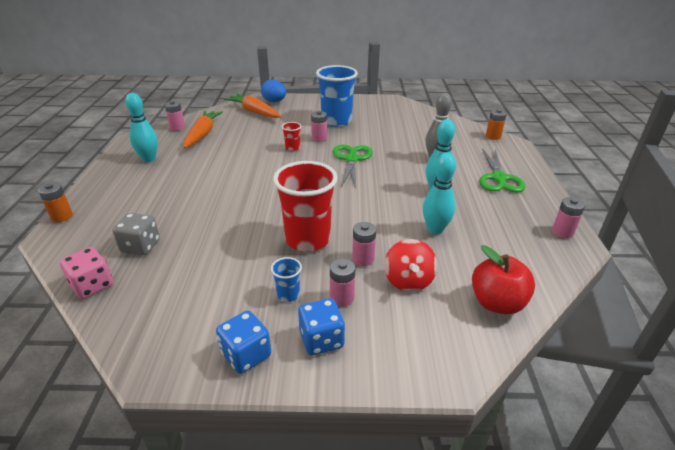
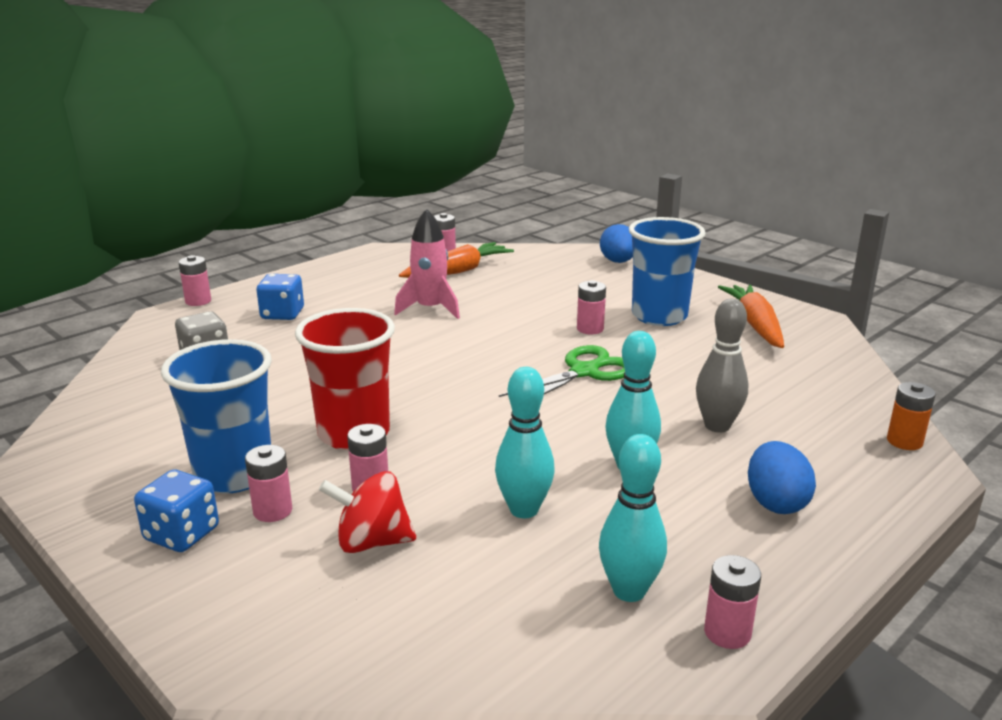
camera: 45 degrees right, 10 degrees down
(62, 216) = (198, 301): orange battery -> pink battery
(92, 285) = (118, 371): pink dice -> none
(149, 159) = (358, 277): turquoise bowling pin -> turquoise bowling pin (629, 591)
(226, 160) = (430, 309): none -> pink rocket
(246, 354) = (108, 501): blue dice -> blue dice (282, 314)
(254, 112) = (566, 266): orange carrot -> orange carrot (754, 325)
(288, 294) = (234, 474): blue cup -> blue cup, size x2.27
(292, 148) = (532, 327): red cup -> none
(408, 281) = (371, 542): red spinning top -> red spinning top turned 45 degrees clockwise
(497, 303) = (424, 639): red apple -> none
(499, 178) = (775, 502): green scissors -> blue egg

